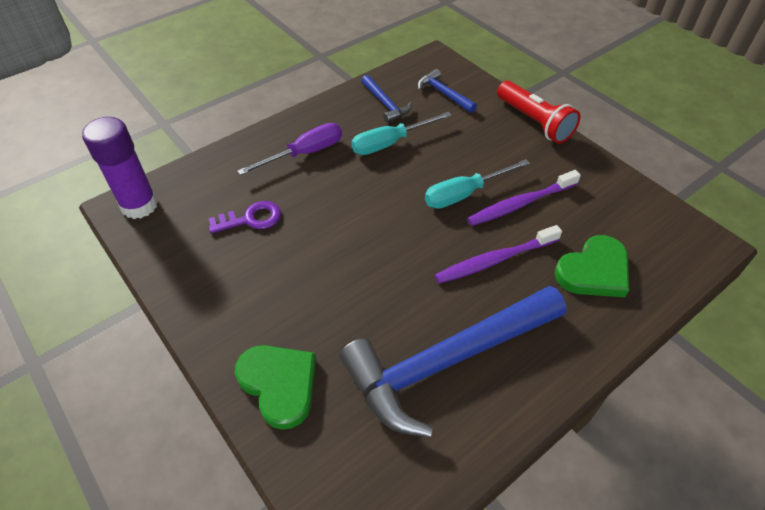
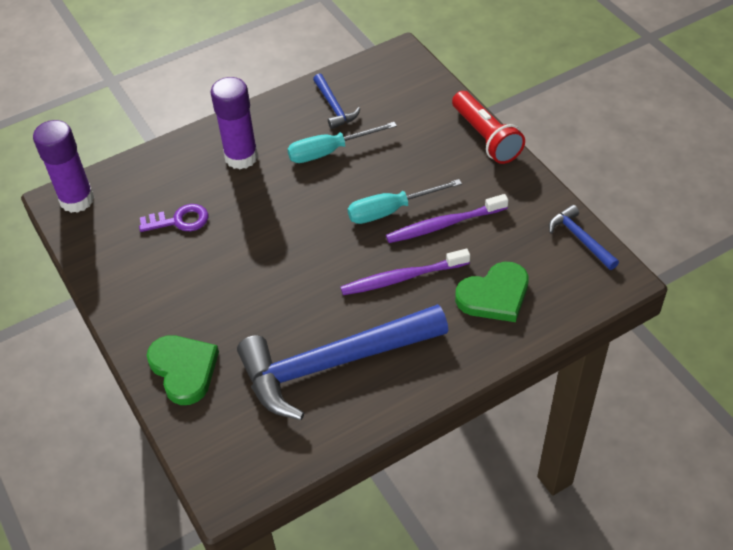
camera: 10 degrees right, 0 degrees up
(304, 153) = (241, 157): purple screwdriver -> purple glue stick
(444, 94) = (399, 99): blue hammer -> blue hammer (580, 239)

